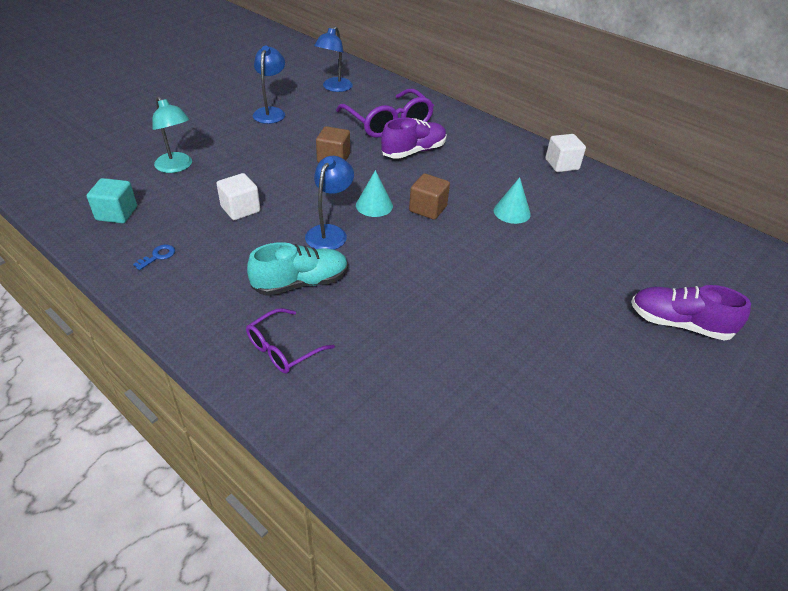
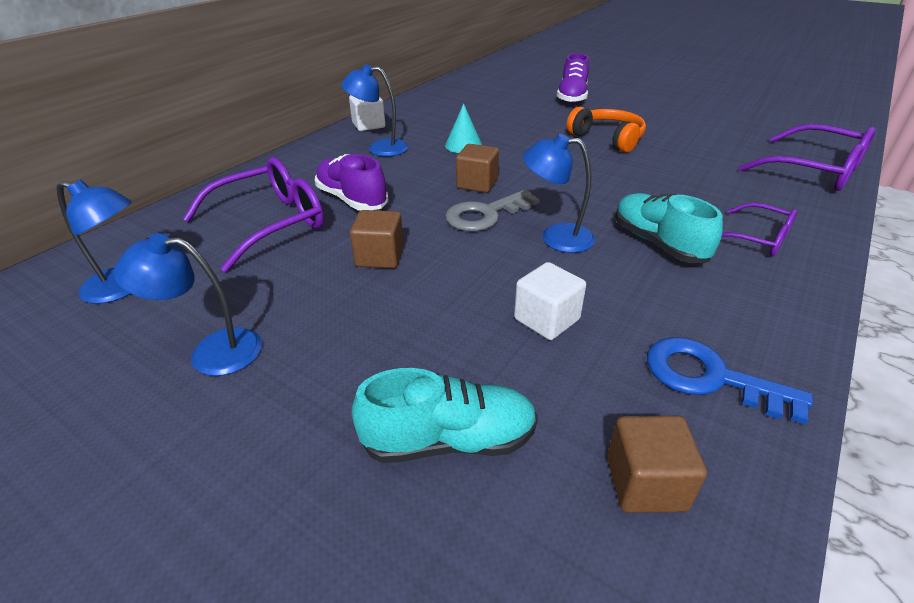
camera: 95 degrees left, 5 degrees down
(117, 213) = (645, 483): turquoise cube -> brown cube
(158, 256) = (709, 378): blue key -> blue key, size x2.13
(177, 167) = (449, 440): turquoise lamp -> turquoise shoe
(374, 205) = (485, 215): turquoise cone -> grey key
(410, 488) = (815, 171): none -> purple glasses
(507, 167) = (379, 148): none -> blue lamp
(527, 317) = (607, 138): none -> orange headphones

